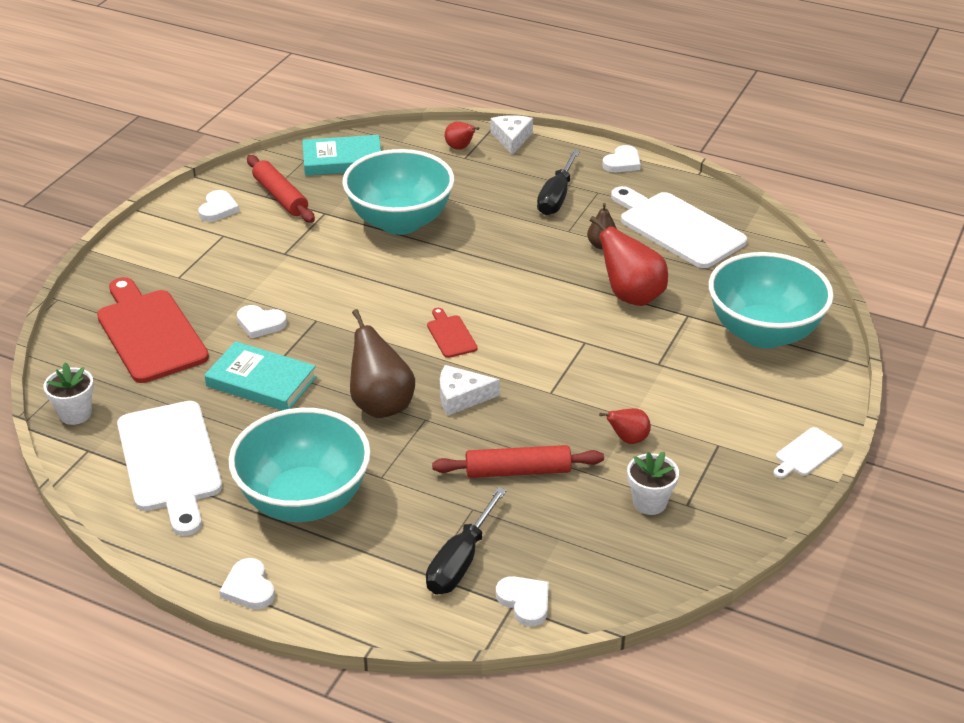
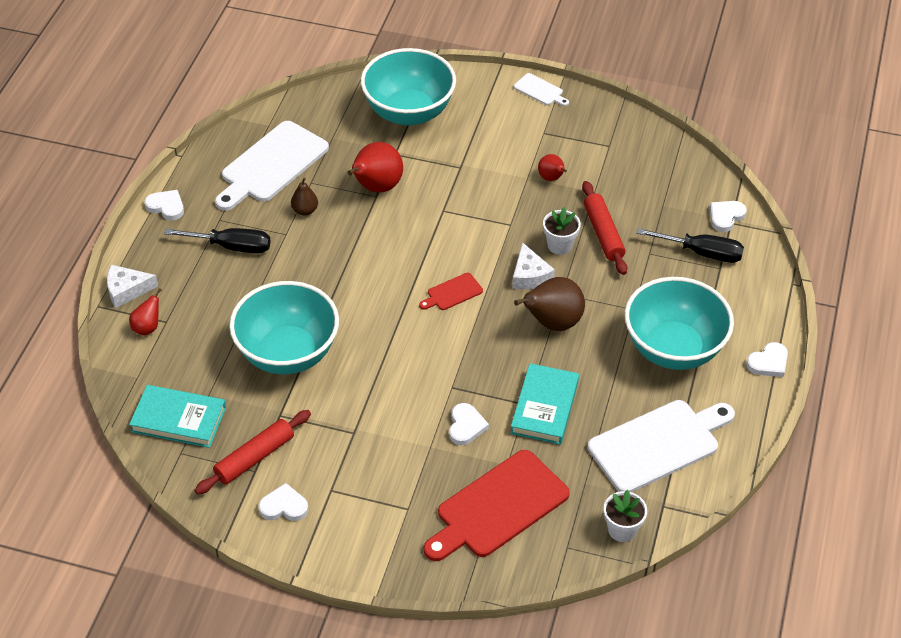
camera: 100 degrees left, 10 degrees up
(342, 160) = (179, 419): turquoise book -> turquoise book turned 60 degrees counterclockwise
(649, 502) = (613, 163): white flower pot -> white flower pot (559, 245)

